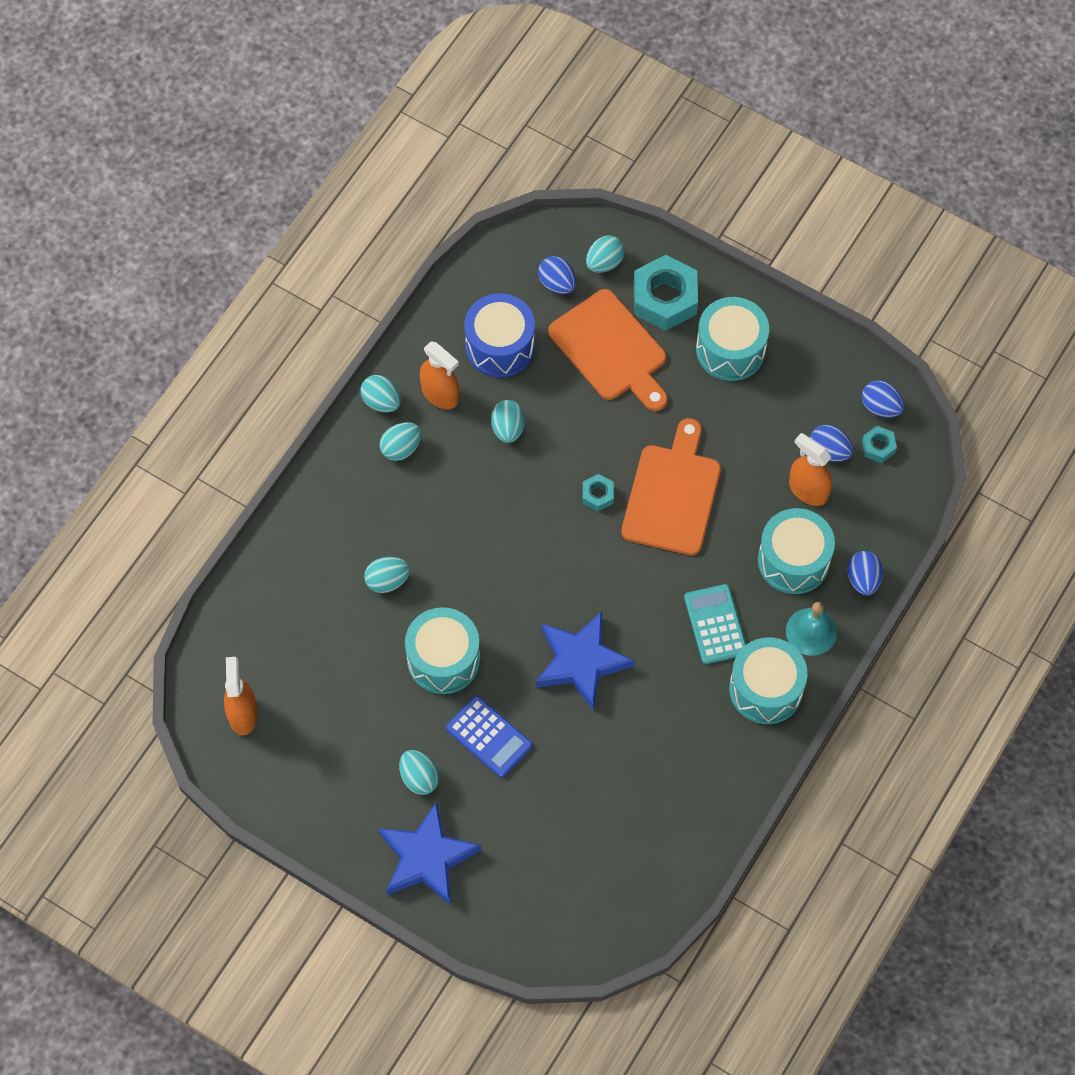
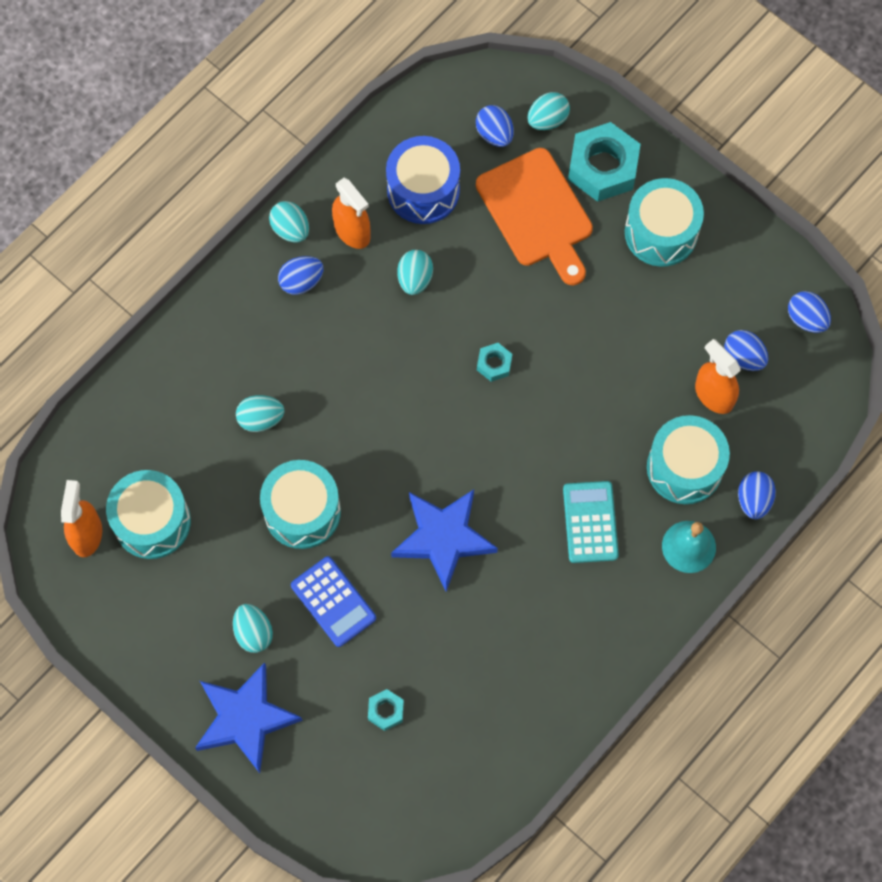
camera: 10 degrees right, 5 degrees up
(401, 448) = (301, 281): turquoise egg -> blue egg
(673, 494) = (572, 377): orange cutting board -> none
(765, 689) = (629, 600): turquoise drum -> turquoise drum (152, 521)
(878, 447) = (796, 361): turquoise nut -> turquoise nut (386, 711)

